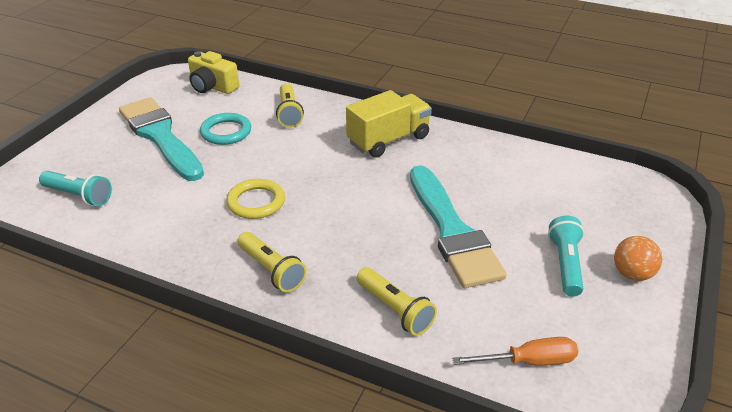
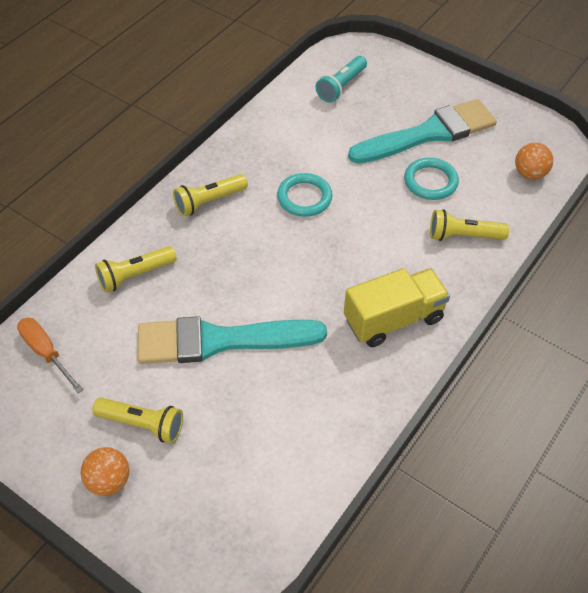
camera: 100 degrees right, 15 degrees up
(212, 87) = (529, 174): yellow camera -> orange ball
(256, 202) = (304, 197): yellow ring -> turquoise ring
(388, 140) = (393, 319): yellow truck -> yellow truck turned 90 degrees counterclockwise
(528, 361) = (46, 353): orange screwdriver -> orange screwdriver turned 135 degrees clockwise
(565, 264) = (142, 424): turquoise flashlight -> yellow flashlight

